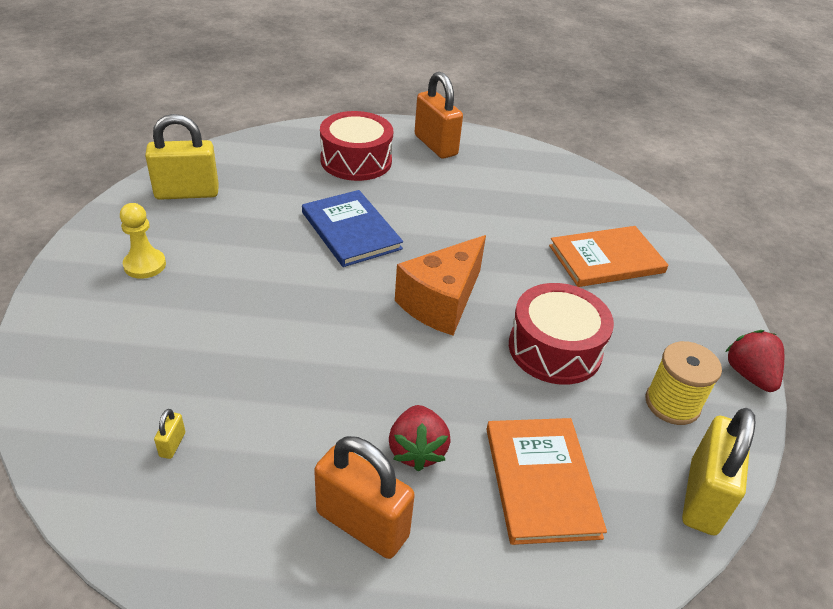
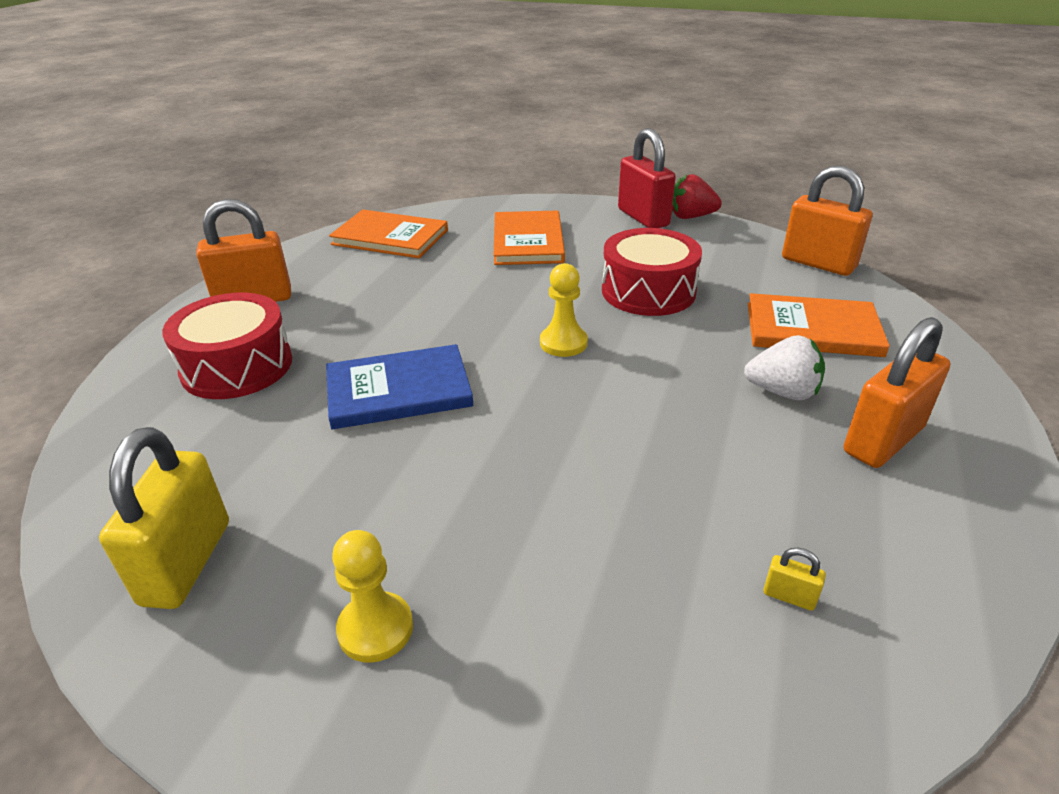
camera: 70 degrees left, 5 degrees down
(417, 450) = (782, 392): red strawberry -> white strawberry
(441, 302) = (563, 343): orange cheese -> yellow pawn
(562, 182) = (390, 237): none -> orange book
(672, 404) = (721, 253): yellow spool -> none
(703, 497) = (818, 263): yellow padlock -> orange padlock
(716, 335) = (643, 218): none -> red padlock

